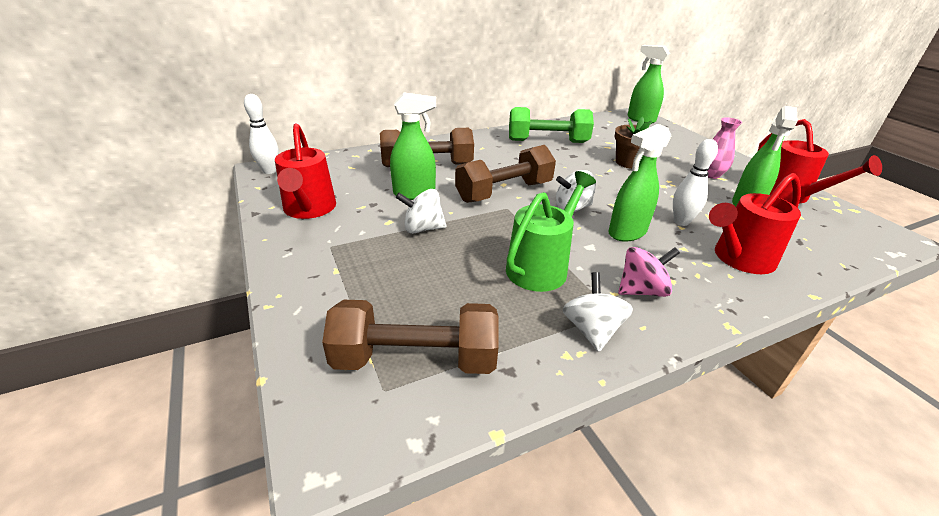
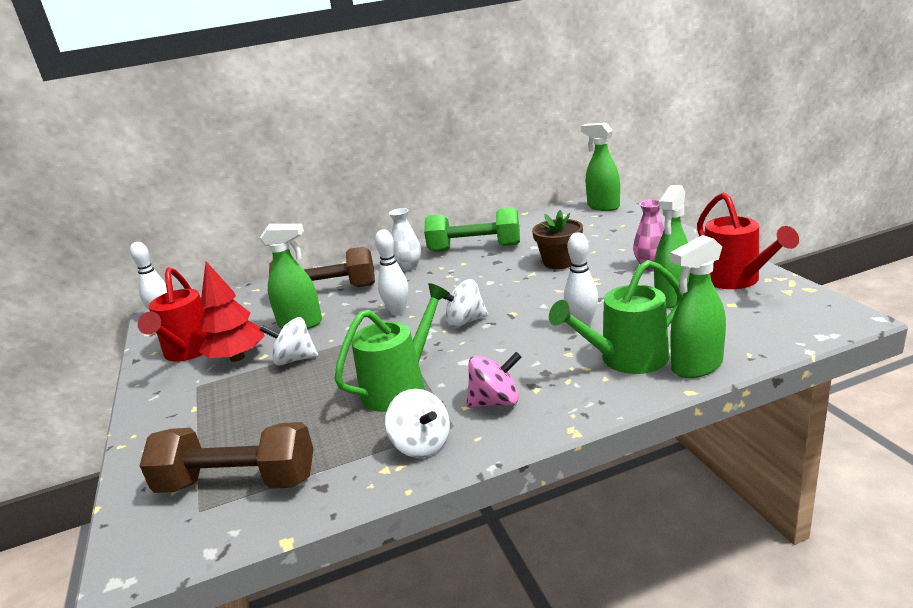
camera: 10 degrees right, 10 degrees down
(362, 221) = (237, 357): none -> red tree
(495, 151) = (408, 267): none -> white vase
(504, 192) = (398, 312): brown dumbbell -> white bowling pin
(591, 330) = (421, 444): white spinning top -> white spinning top turned 135 degrees clockwise
(627, 232) = (512, 342): green spray bottle -> green spray bottle (696, 366)
(738, 259) = (625, 359): red watering can -> green watering can

